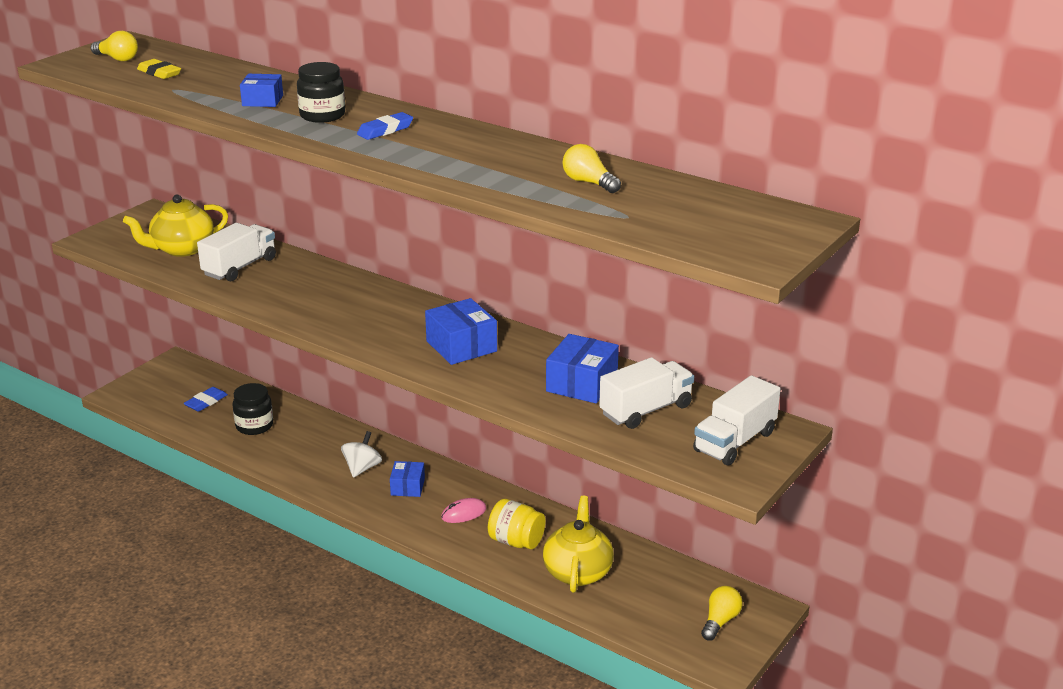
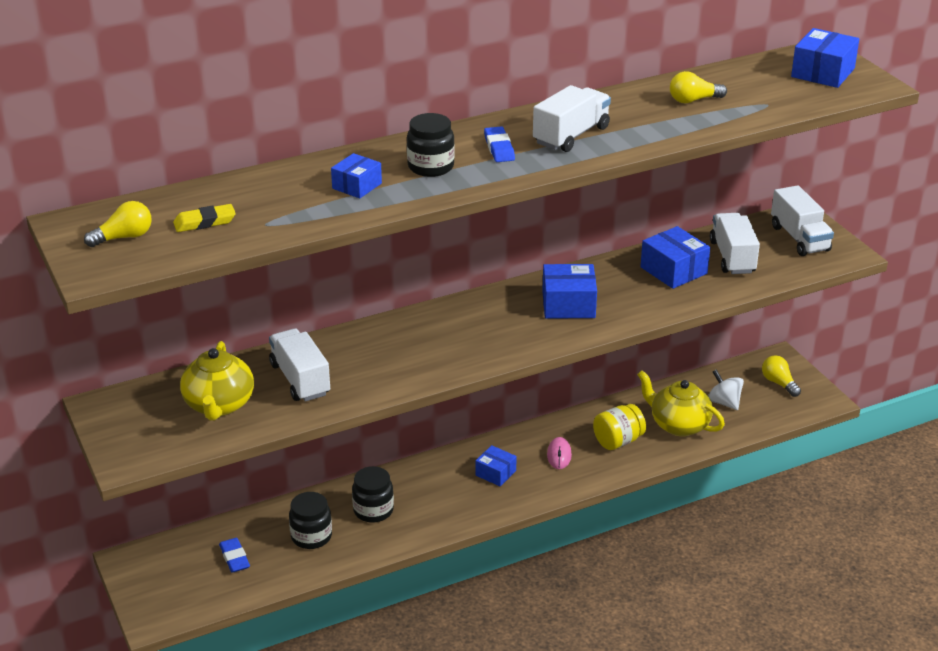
camera: 60 degrees left, 5 degrees up
(308, 443) = (373, 510): none -> black jar
(362, 468) = (444, 490): white spinning top -> white spinning top (724, 402)
(443, 150) = (571, 135): none -> white truck
(749, 229) = (822, 72): none -> blue box

